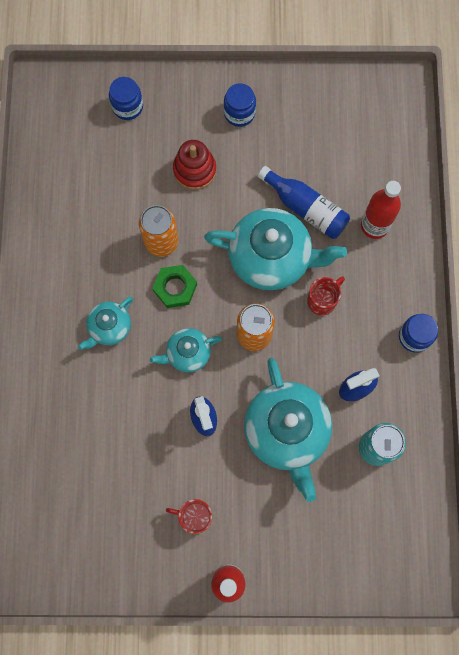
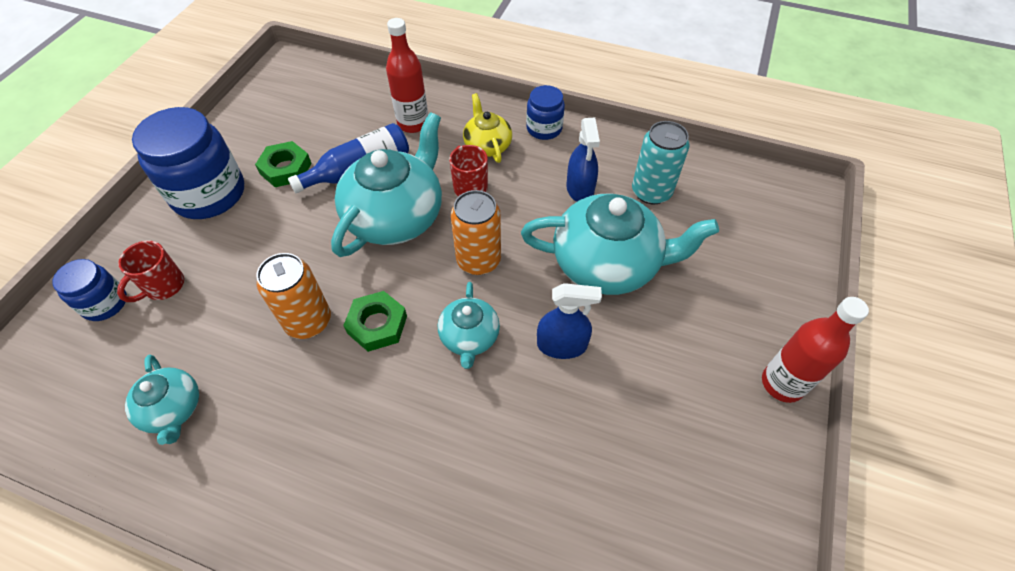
camera: 70 degrees left, 20 degrees down
(109, 327) = (388, 423): turquoise teapot -> turquoise teapot (173, 409)
(194, 170) = (242, 257): red stacking toy -> none
(195, 516) = (689, 397): red mug -> red mug (163, 286)
(239, 113) = (209, 194): blue jar -> blue jar, size x1.88
(285, 153) = (286, 168): none -> green nut
(374, 296) = (487, 145): none -> yellow teapot

